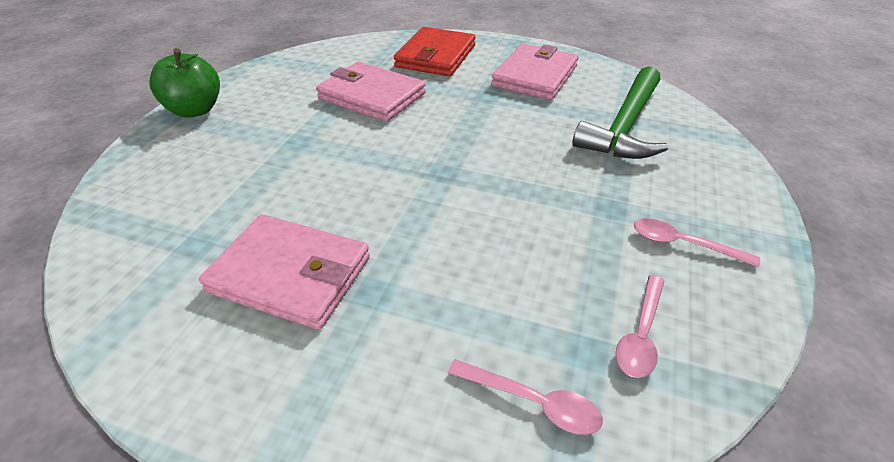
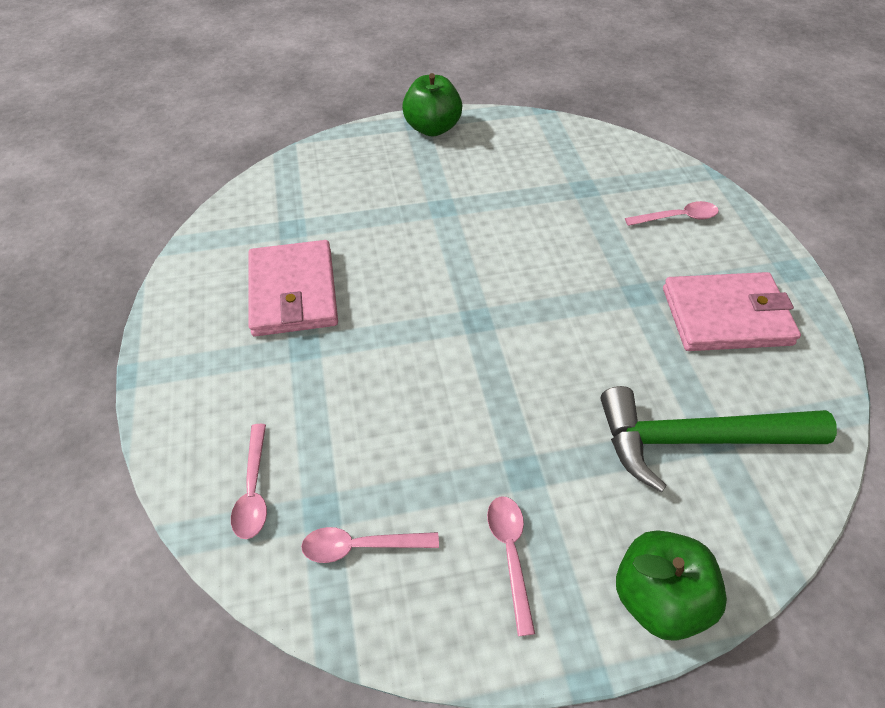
camera: 60 degrees right, 10 degrees up
(371, 96) = (552, 212): pink wallet -> none
(436, 56) = (677, 218): red wallet -> pink spoon
(740, 191) = (658, 597): none -> green apple

